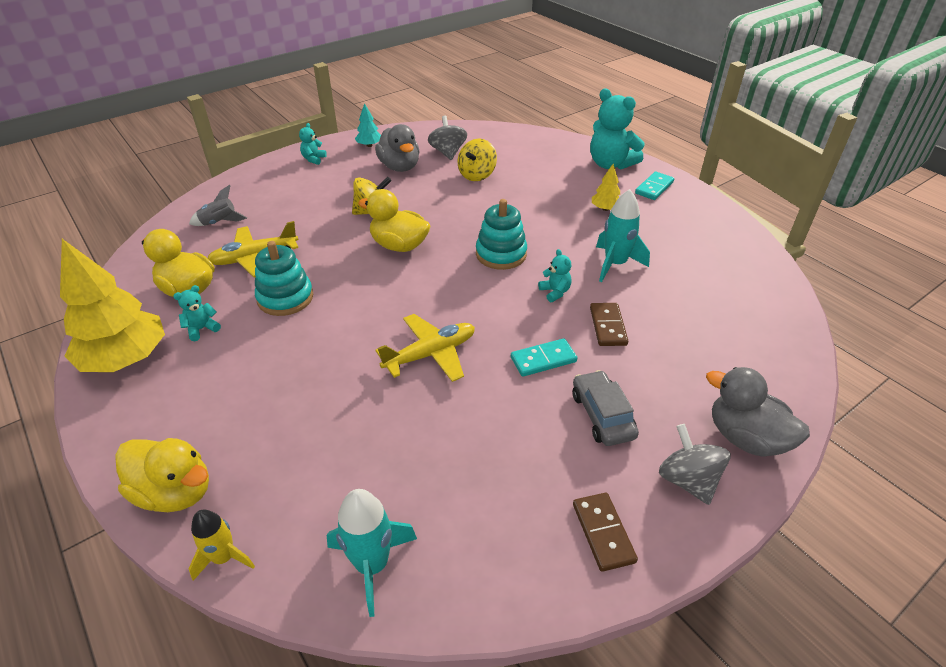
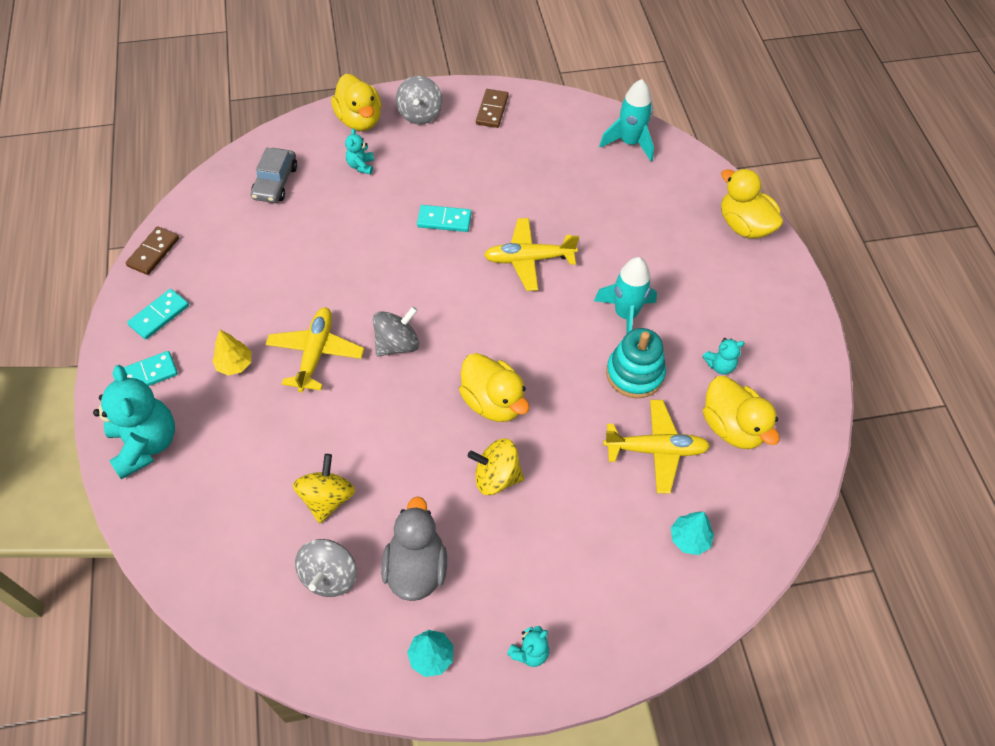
camera: 155 degrees left, 15 degrees up
(126, 358) = (789, 357): yellow tree -> none
(219, 222) = (689, 539): grey rocket -> turquoise tree
(224, 558) = (714, 177): yellow rocket -> none
(477, 175) = (327, 498): yellow spinning top -> yellow spinning top turned 45 degrees counterclockwise
(501, 254) = (397, 344): turquoise stacking toy -> grey spinning top
(555, 292) = (383, 277): turquoise teddy bear -> turquoise teddy bear (361, 166)
(556, 230) = (316, 353): none -> yellow plane
(602, 415) = (436, 166): grey car -> grey car (275, 182)
(608, 326) = (369, 227): brown domino -> brown domino (153, 252)
(615, 264) = (301, 285): turquoise rocket -> turquoise rocket (625, 315)
(691, 215) = (159, 315): none -> turquoise domino
(746, 438) = (360, 120): grey duck -> yellow duck

